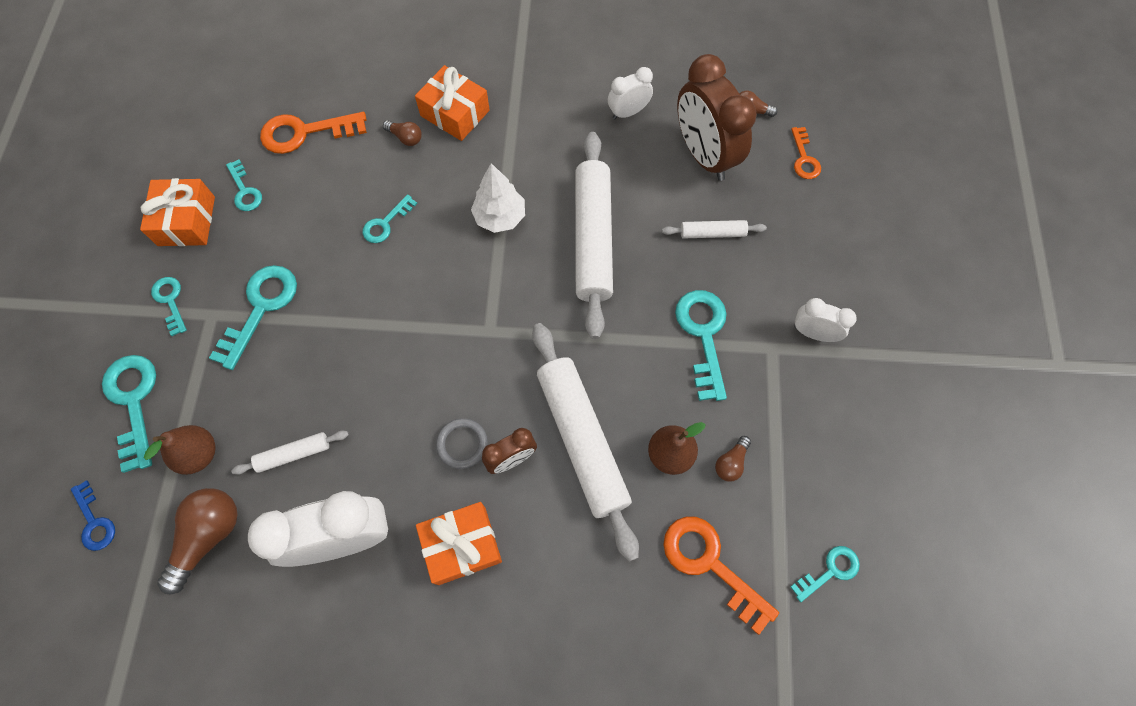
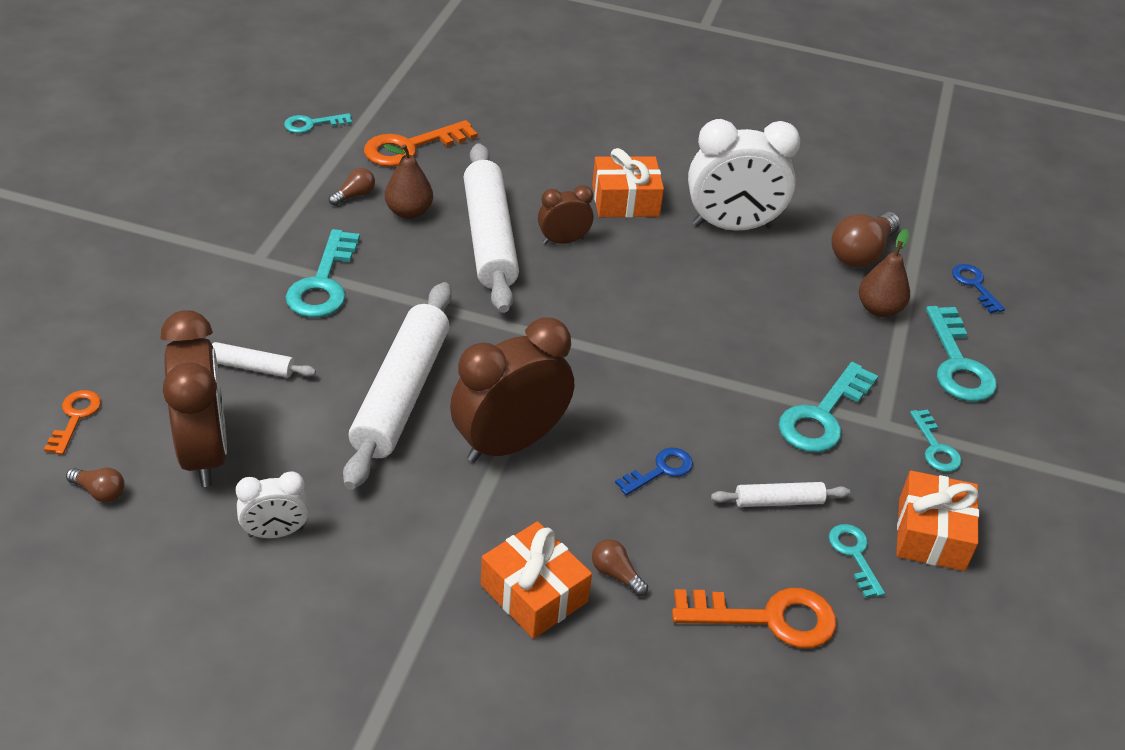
camera: 170 degrees left, 25 degrees down
(293, 454) = (781, 289): white rolling pin -> white rolling pin (778, 501)
(386, 223) = (660, 470): turquoise key -> blue key
(462, 444) = (609, 260): grey ring -> none
(500, 217) = (509, 443): white tree -> brown clock
(710, 564) = (411, 147): orange key -> orange key turned 90 degrees clockwise
(813, 333) = (205, 260): white clock -> none

